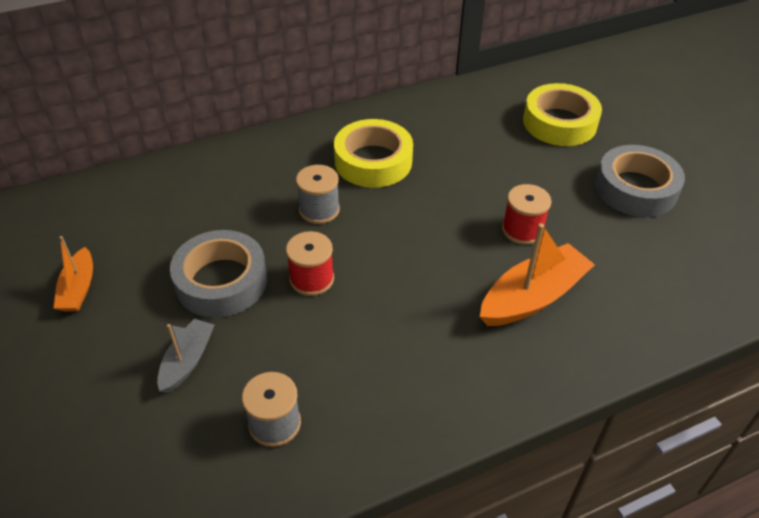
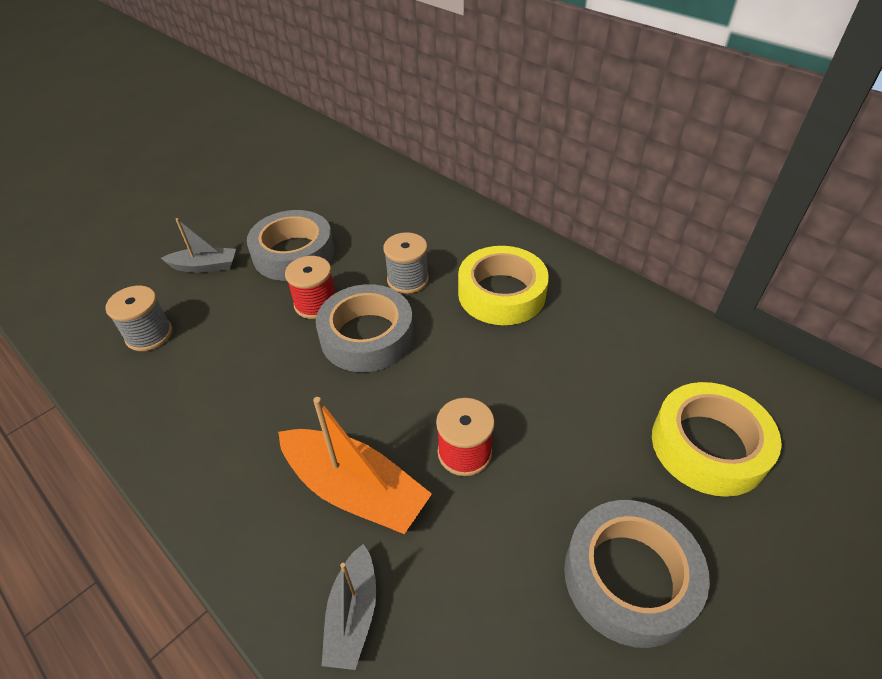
camera: 70 degrees right, 0 degrees up
(78, 289) = (262, 191): orange boat -> none
(375, 253) = (367, 336): none -> grey tape
(630, 320) = (353, 614): none -> grey boat

